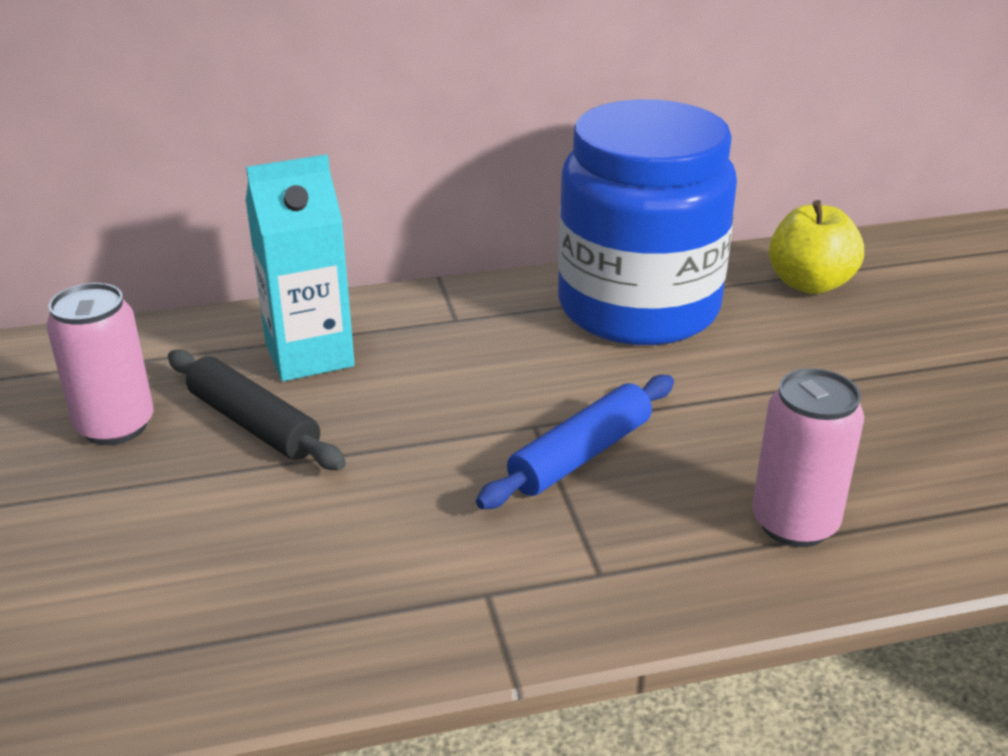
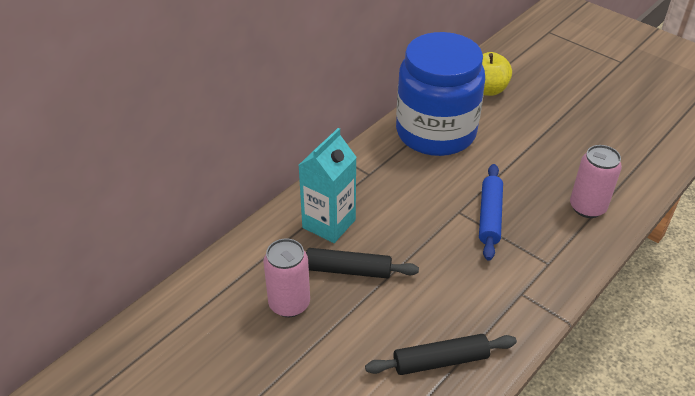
camera: 35 degrees left, 10 degrees up
(213, 618) = (440, 361): none -> black rolling pin

